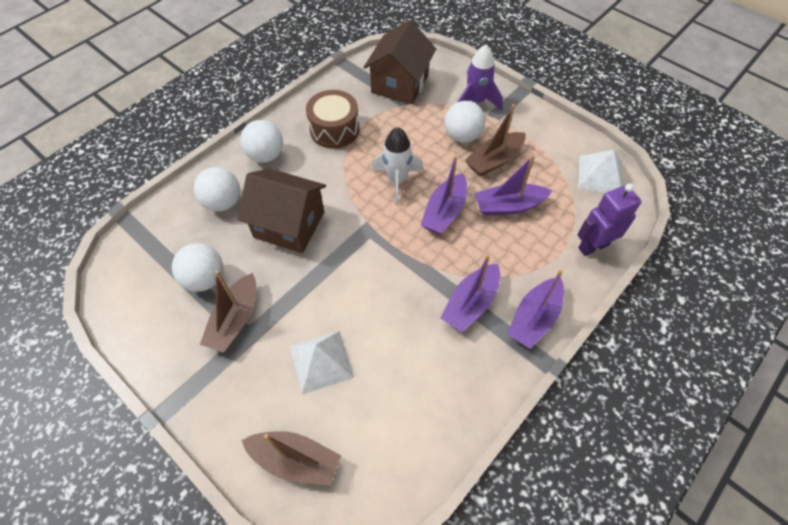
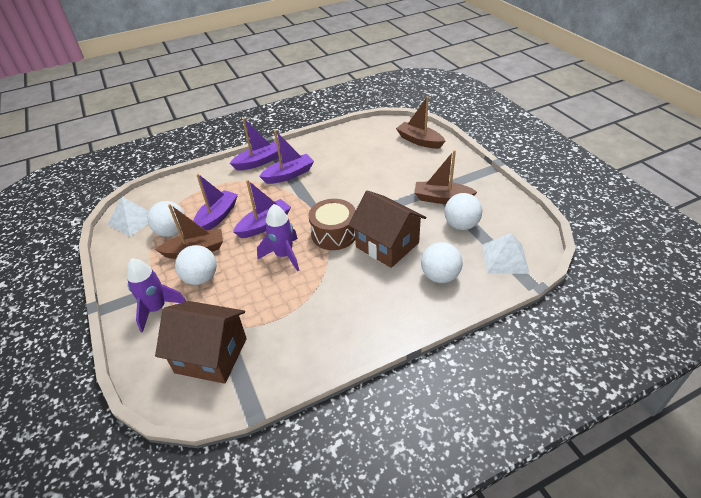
camera: 155 degrees left, 15 degrees down
(235, 320) = (442, 198): brown boat -> brown boat turned 120 degrees counterclockwise
(266, 155) = (389, 310): white ball -> white ball (172, 232)
(321, 361) = (392, 170): white pyramid -> white pyramid (505, 258)
(334, 129) = (311, 319): brown drum -> brown drum (334, 234)
(397, 181) = (284, 255): white rocket -> purple rocket
(400, 84) = (211, 355): brown house -> brown house turned 60 degrees clockwise
(508, 206) = (217, 217): purple boat -> purple boat turned 75 degrees counterclockwise
(593, 246) = (189, 184): purple robot -> none

